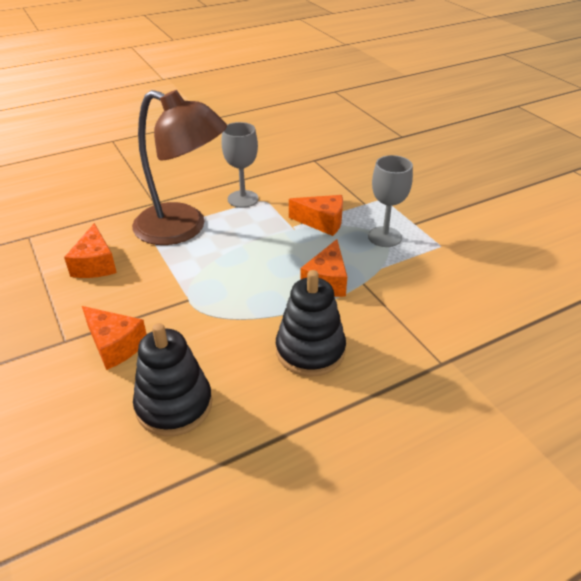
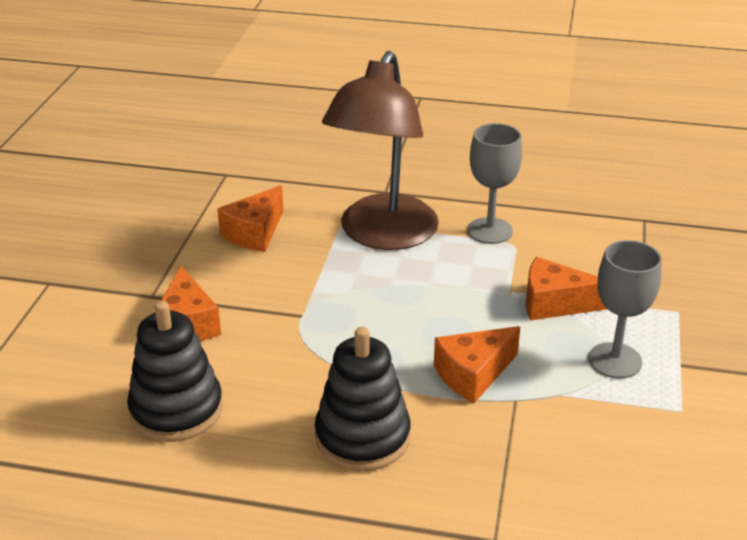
camera: 40 degrees right, 5 degrees down
(183, 228) = (382, 235): brown lamp -> brown lamp turned 45 degrees clockwise
(322, 222) = (554, 303): orange cheese -> orange cheese turned 135 degrees clockwise

